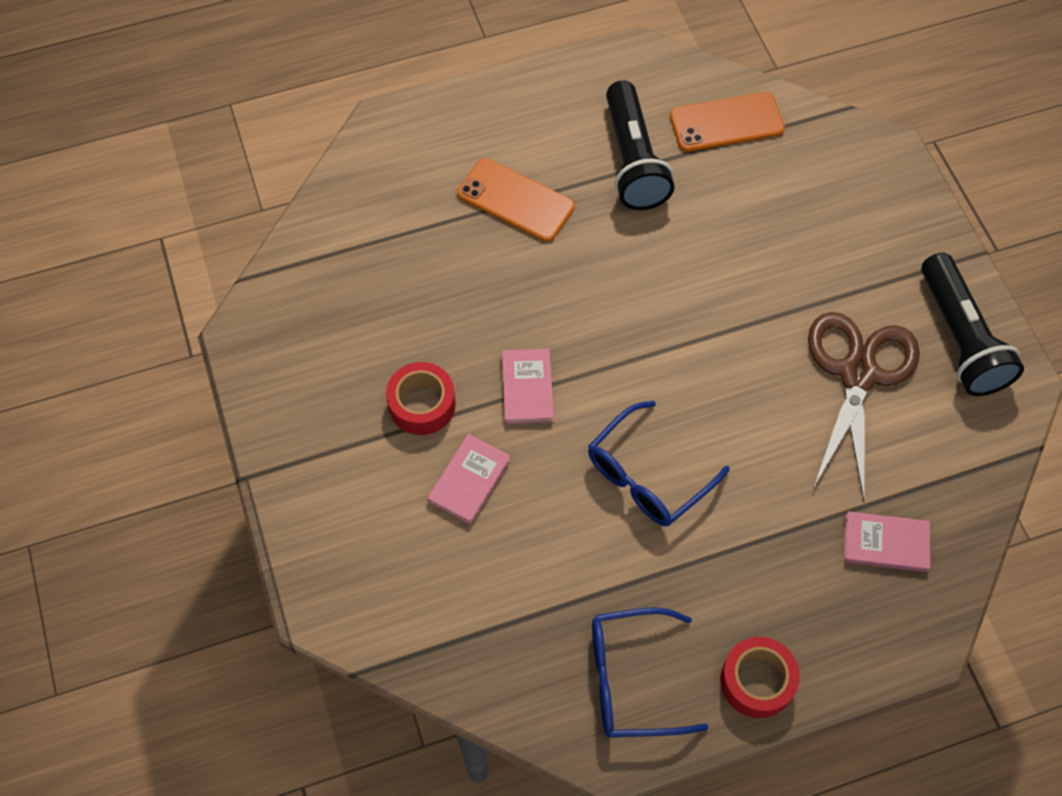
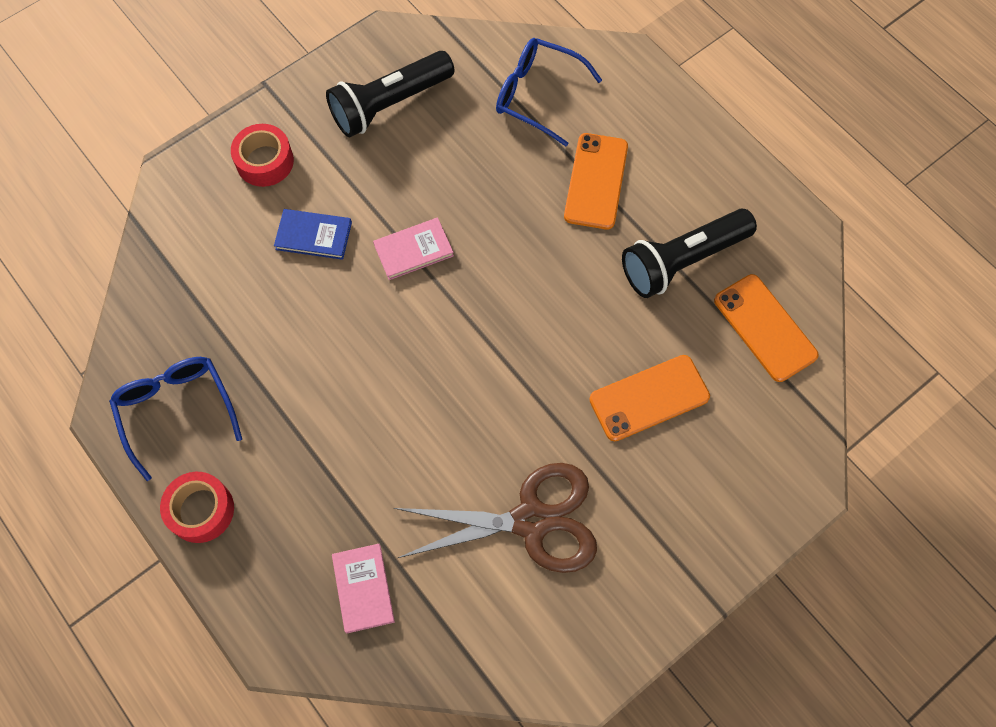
camera: 70 degrees right, 5 degrees up
(422, 404) = (370, 179): red tape -> red tape (265, 161)
(469, 480) = (314, 236): pink book -> blue book
(648, 475) = (364, 369): blue glasses -> blue glasses (538, 95)
(765, 236) = (649, 398): none -> orange phone
(960, 338) = (609, 609): black flashlight -> black flashlight (389, 104)

